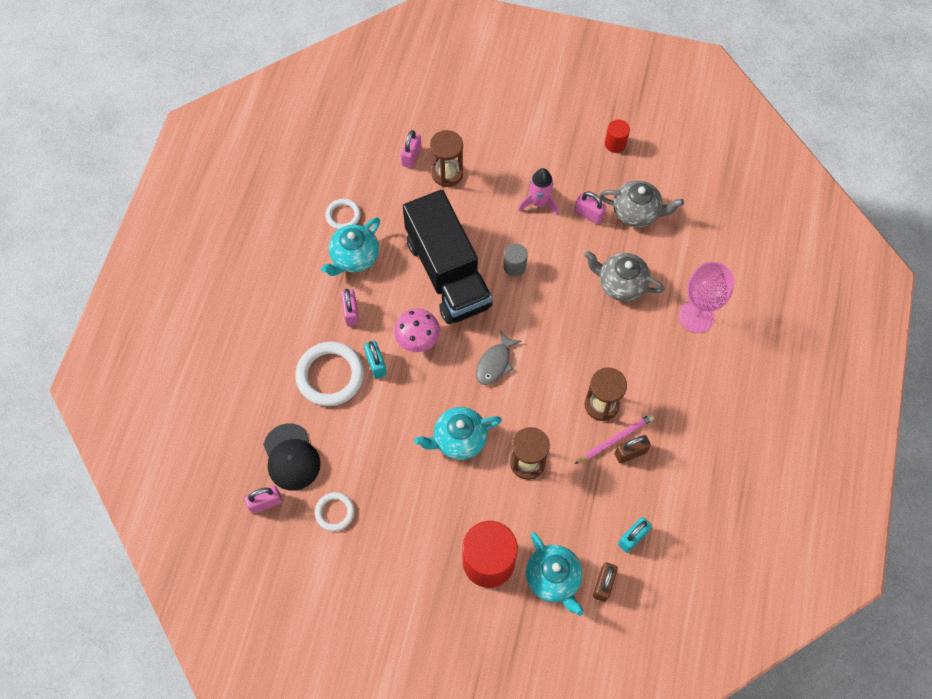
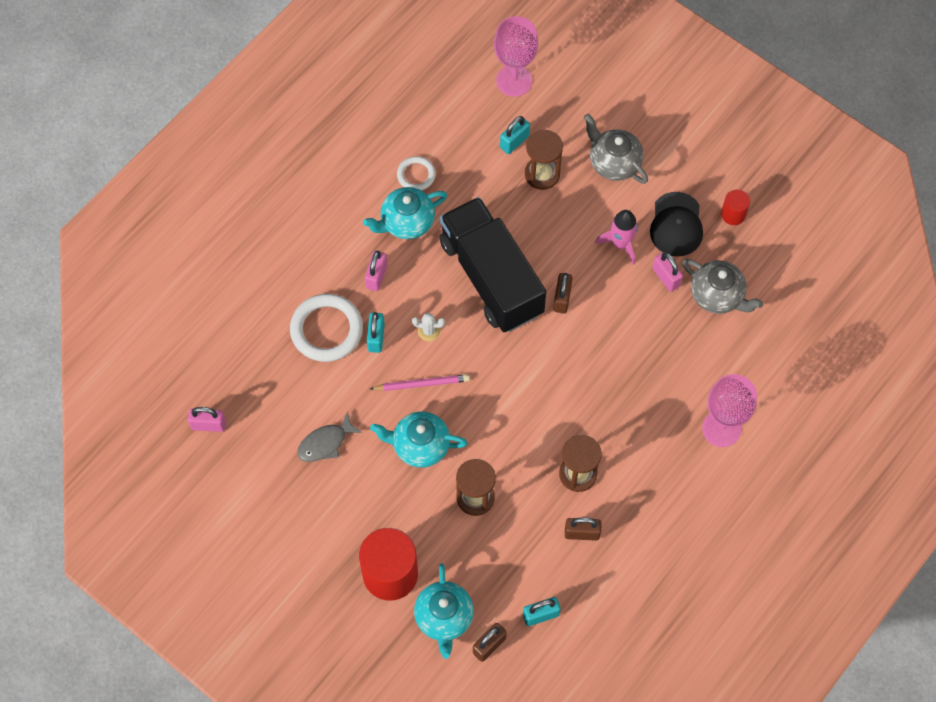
camera: 25 degrees right, 0 degrees up
(291, 457) = (252, 392): black cap -> black cap (676, 224)
(334, 512) = (268, 462): white ring -> none
(386, 108) = (514, 81): none -> pink goblet
(411, 156) = (514, 142): pink padlock -> turquoise padlock
(418, 339) = (428, 331): pink mushroom -> white cactus
(447, 273) = (491, 277): black truck -> black truck turned 150 degrees clockwise
(495, 363) = (493, 387): grey fish -> grey fish (325, 443)
(514, 266) = (562, 298): grey cylinder -> brown padlock
(615, 439) = (573, 514): pink pencil -> pink pencil (421, 384)
(620, 284) = (661, 362): grey teapot -> grey teapot (613, 162)

